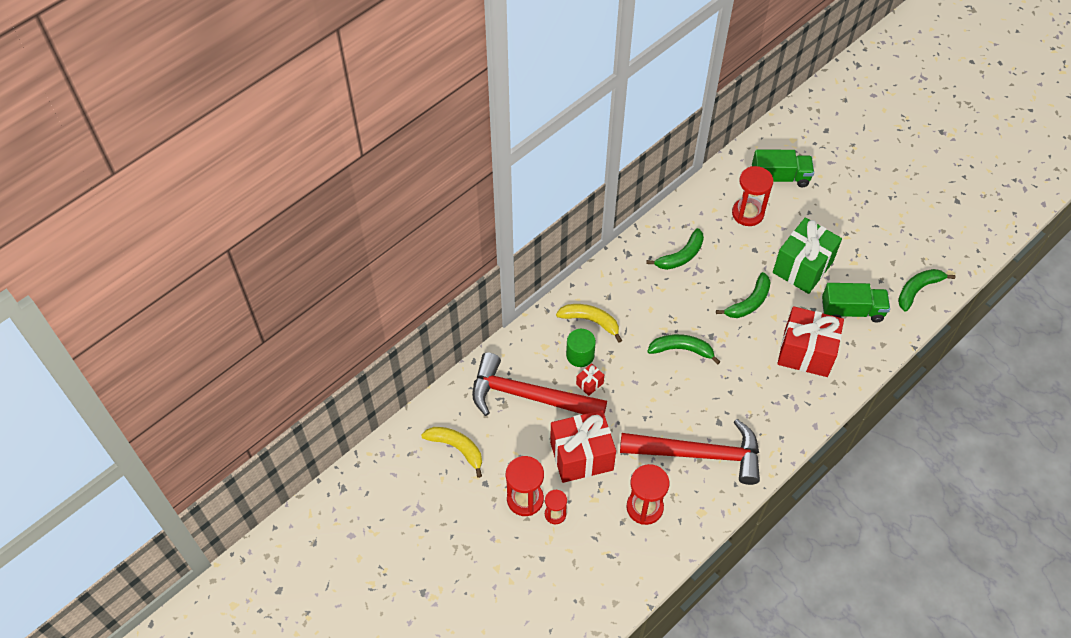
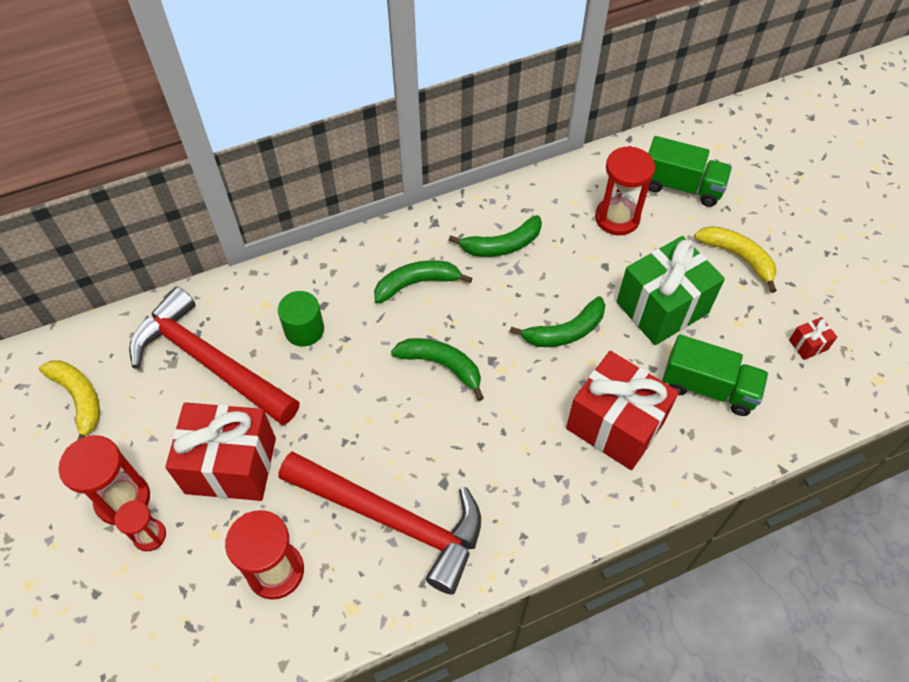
camera: 20 degrees right, 0 degrees up
(589, 383) = (296, 371): red gift -> red gift (808, 345)
(591, 321) = (342, 291): yellow banana -> yellow banana (738, 257)
(918, 290) = (819, 388): green banana -> green banana (417, 283)

